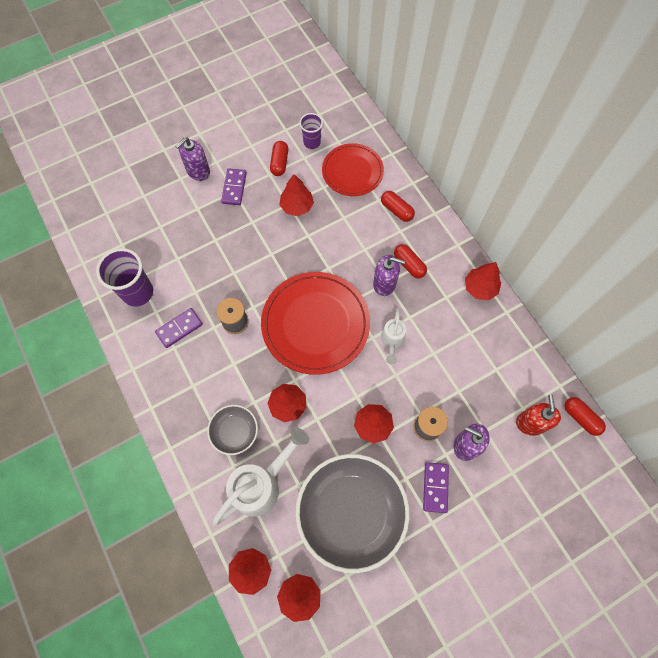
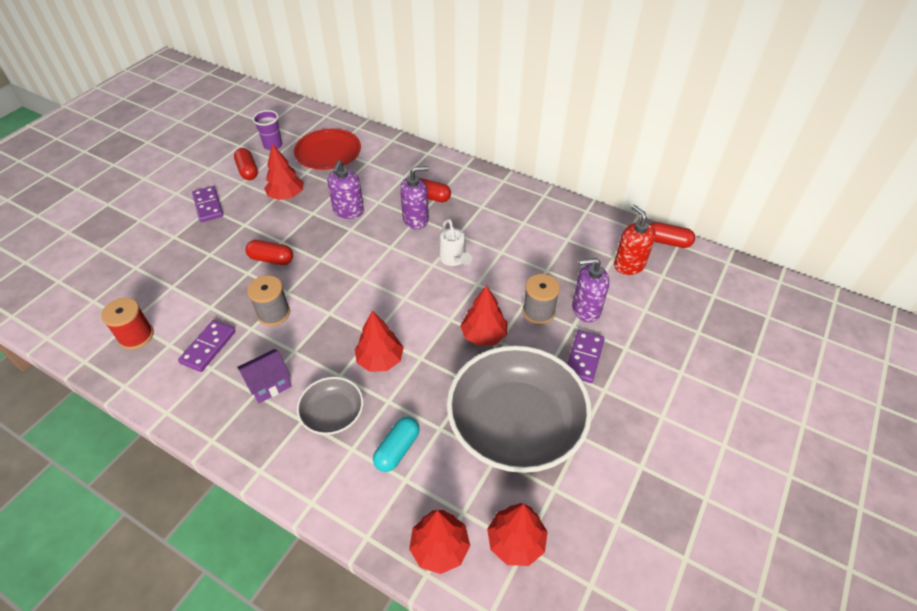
camera: 30 degrees left, 20 degrees down
(138, 292) = (136, 336): purple cup -> red spool
(198, 171) = (158, 207): purple soap dispenser -> purple soap dispenser (348, 211)
(205, 383) = (269, 384): none -> purple house
(262, 484) = (397, 449): white watering can -> turquoise capsule
(315, 324) = (366, 278): red plate -> none
(396, 210) = (390, 163): red capsule -> red capsule (271, 259)
(435, 487) = (584, 358): purple domino -> purple domino turned 45 degrees clockwise
(480, 288) = (507, 188): red tree -> none

